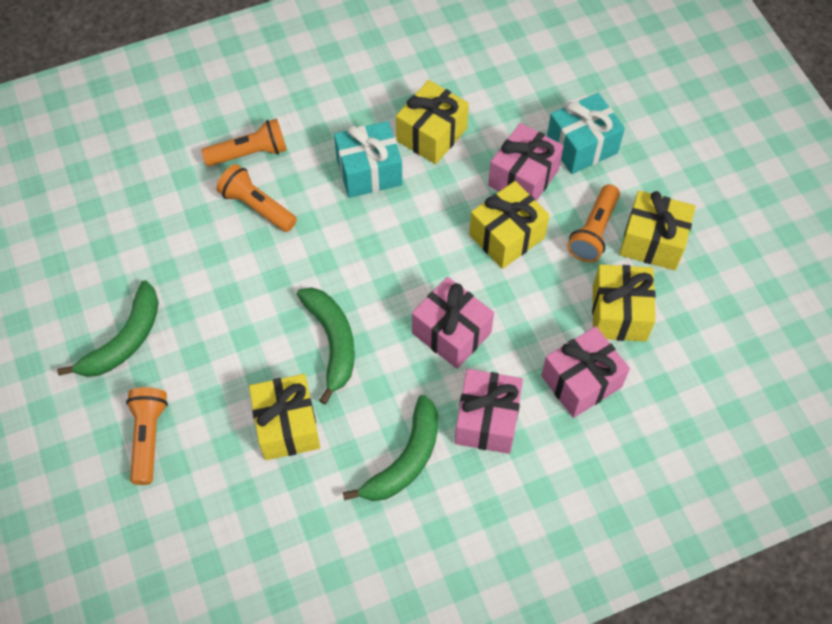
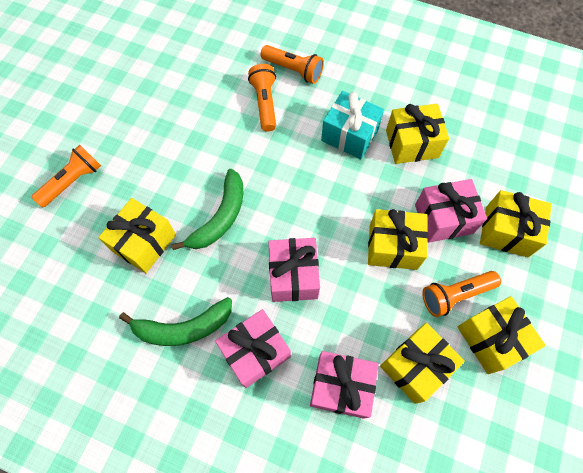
camera: 45 degrees right, 5 degrees up
(124, 340) = (120, 118): green banana -> none
(582, 146) = (506, 231): turquoise gift -> yellow gift

